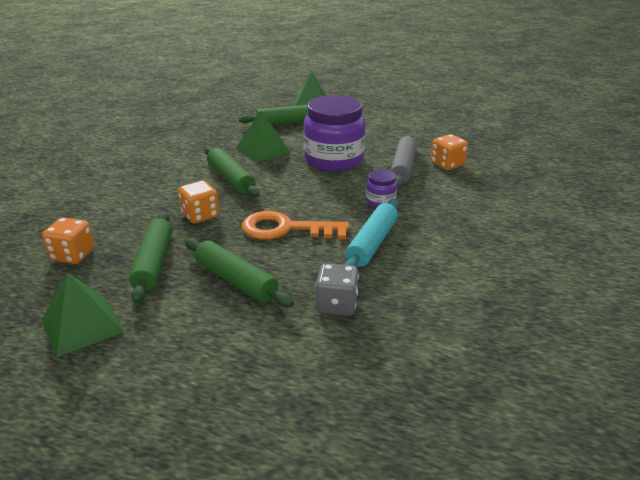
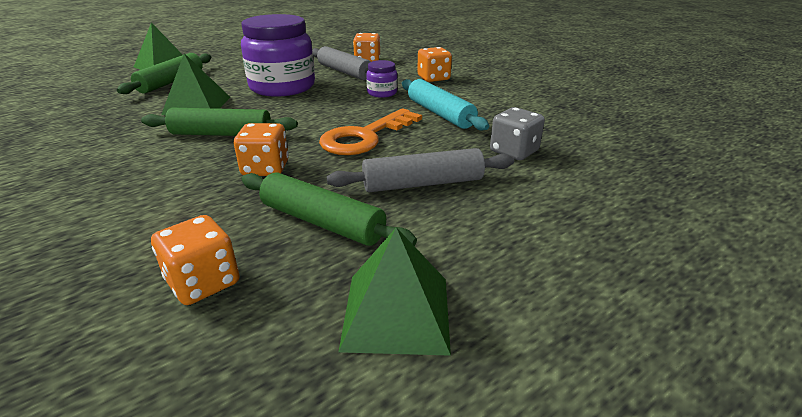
camera: 55 degrees left, 0 degrees up
(236, 281) = (423, 183): green rolling pin -> grey rolling pin
(454, 210) = (433, 78): none -> orange dice

